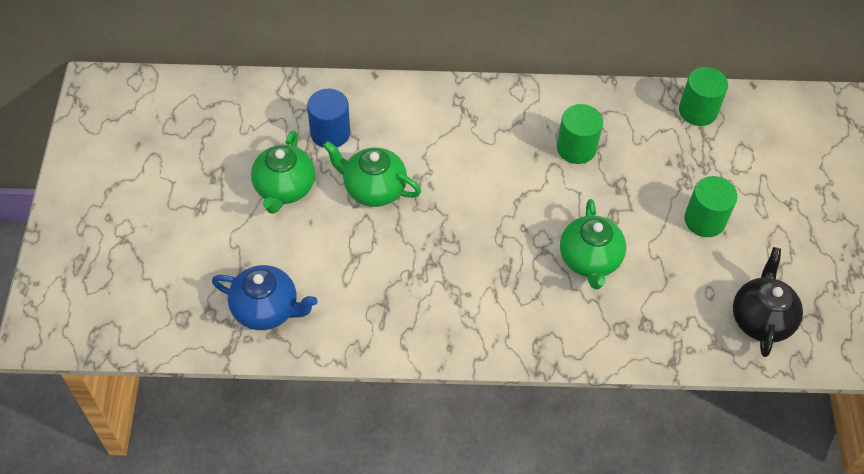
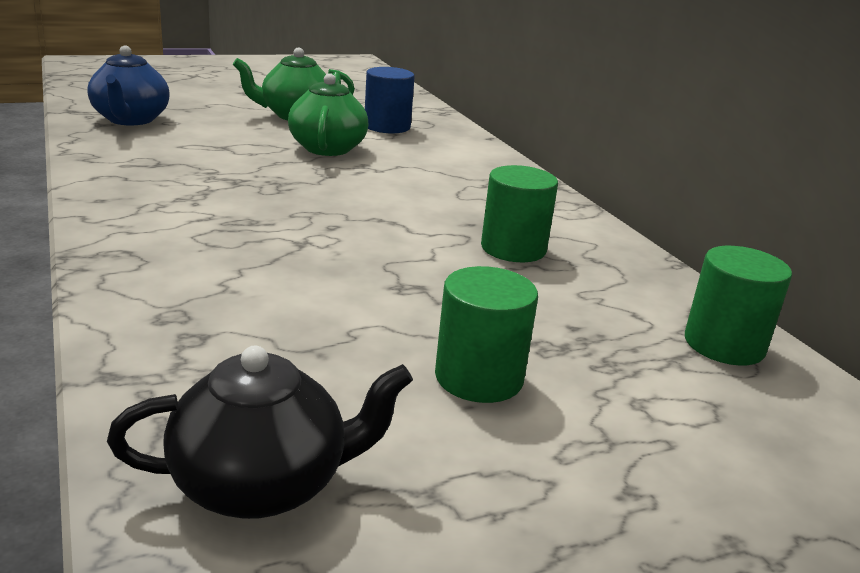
camera: 65 degrees right, 30 degrees down
(589, 260) = (305, 276): green teapot -> none

